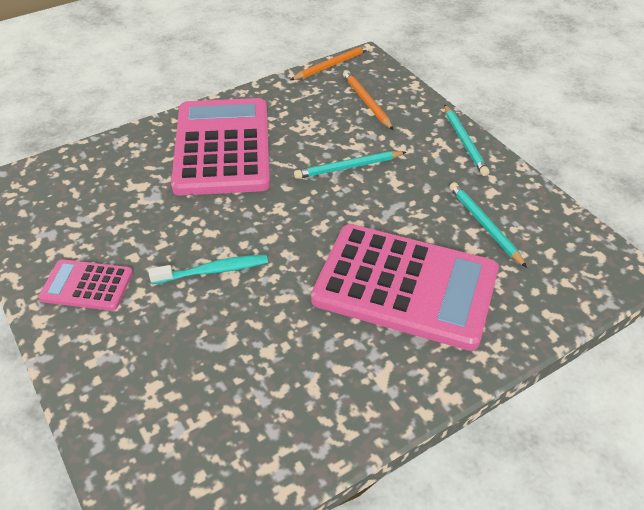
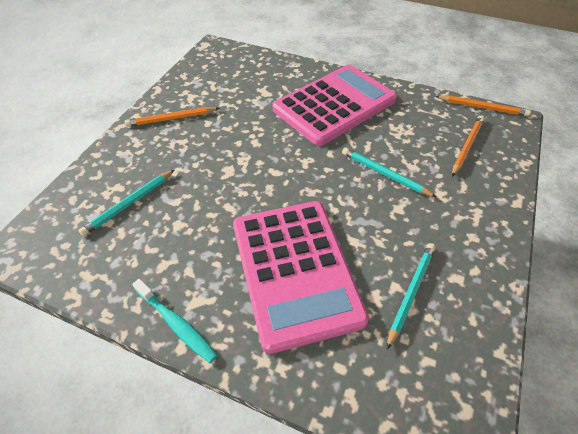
camera: 55 degrees right, 5 degrees up
(87, 286) = (171, 119): pink calculator -> orange pencil
(213, 271) = (224, 161): turquoise toothbrush -> turquoise toothbrush (176, 324)
(464, 142) = (496, 229): turquoise pencil -> turquoise pencil (129, 204)

